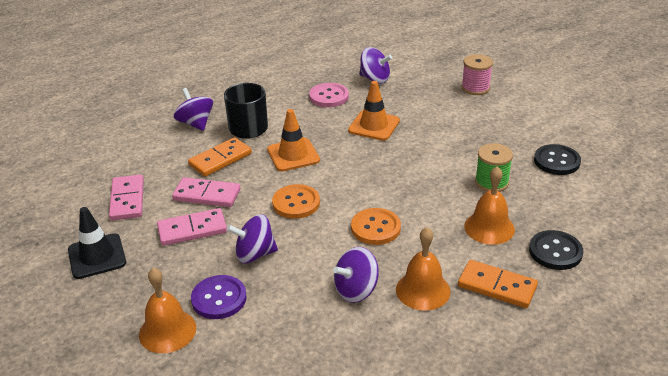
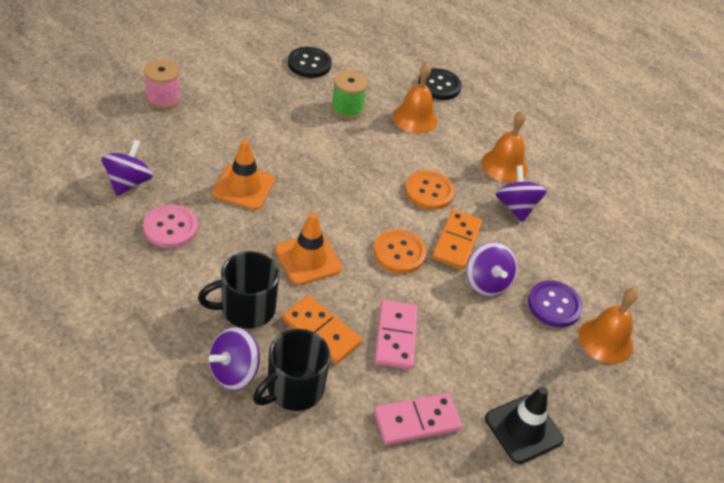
camera: 105 degrees left, 10 degrees up
(174, 146) = (293, 389): none -> black mug
(192, 230) = (460, 342): pink domino -> none
(356, 290) = (516, 207): purple spinning top -> purple spinning top turned 150 degrees counterclockwise
(497, 286) = (488, 123): orange domino -> orange domino (457, 242)

